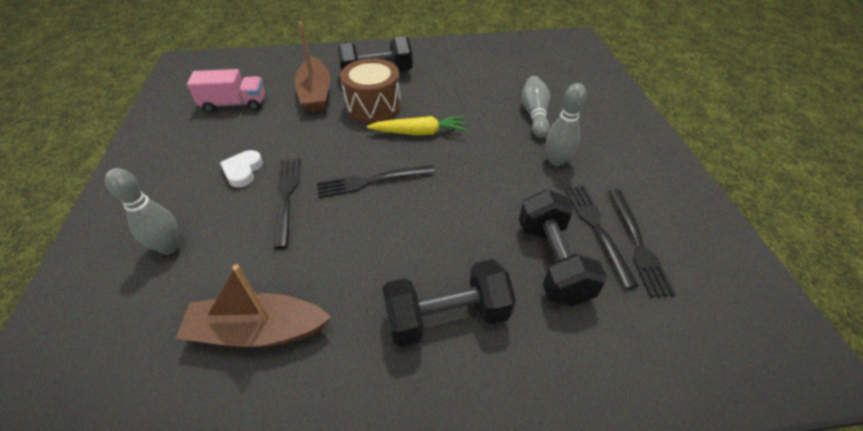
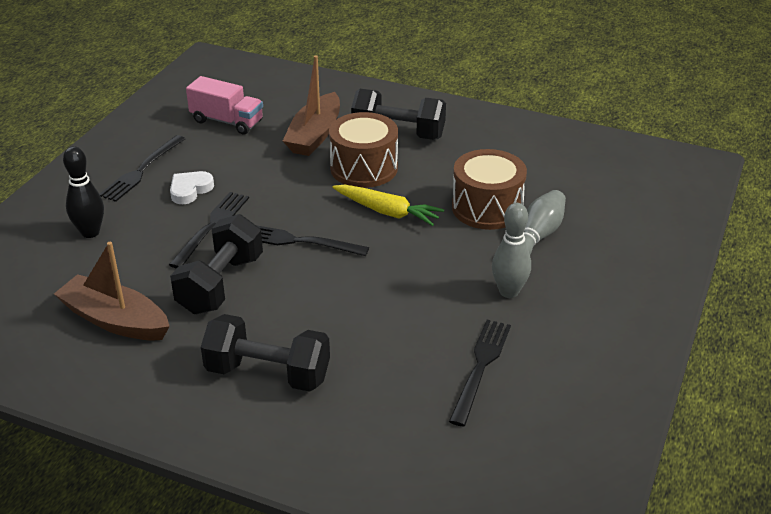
camera: 30 degrees right, 10 degrees down
(169, 247) = (90, 232): grey bowling pin -> black bowling pin
(484, 106) = (487, 208): none -> brown drum
(552, 261) = (404, 374): black dumbbell -> black dumbbell (221, 284)
(637, 244) = (508, 396): black fork -> black fork (141, 170)

